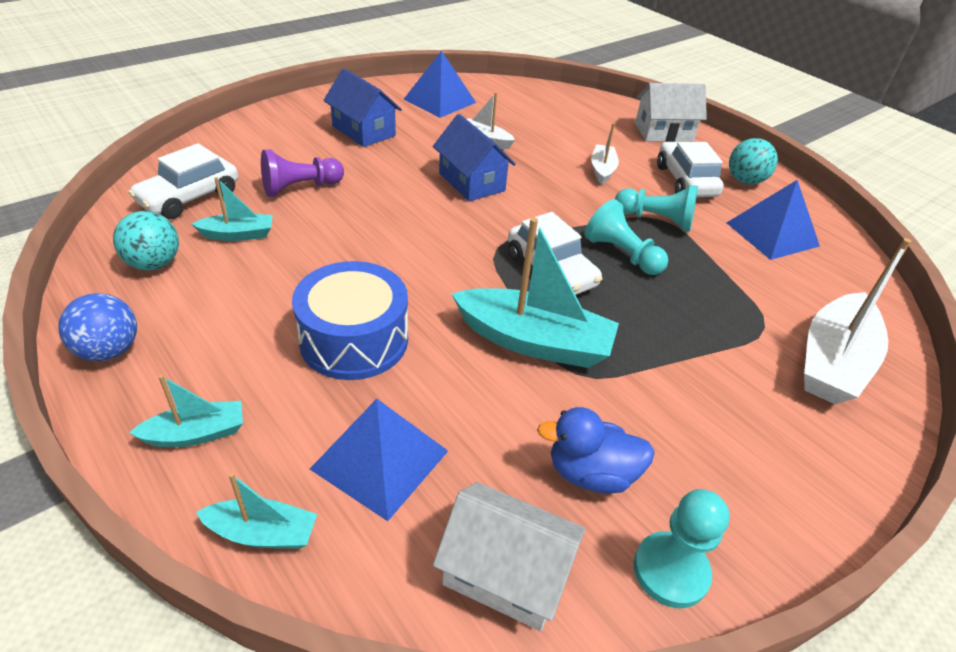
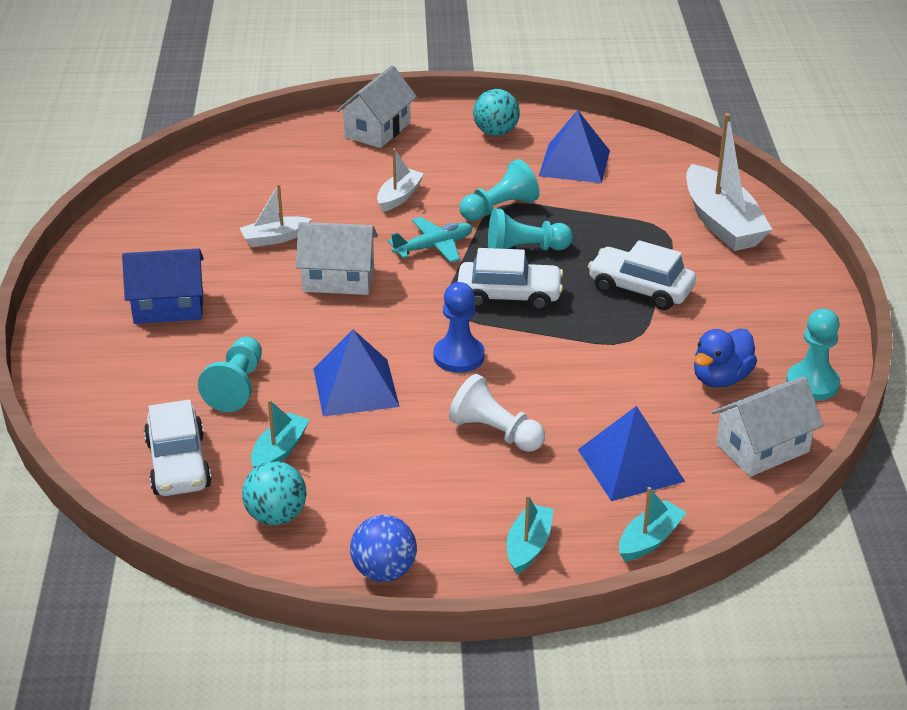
camera: 50 degrees left, 5 degrees down
(300, 188) = (236, 386): purple pawn -> turquoise pawn
(354, 340) = (495, 432): blue drum -> white pawn
(439, 101) = (162, 232): blue pyramid -> blue pyramid (356, 387)
(439, 276) = (459, 356): none -> blue pawn
(471, 182) = (338, 279): blue house -> white house
(534, 341) = (581, 343): turquoise boat -> none
(564, 208) = (434, 247): none -> turquoise plane
(602, 170) = (399, 197): white boat -> white boat turned 75 degrees clockwise
(685, 181) = (463, 162): white car -> white car (640, 289)

